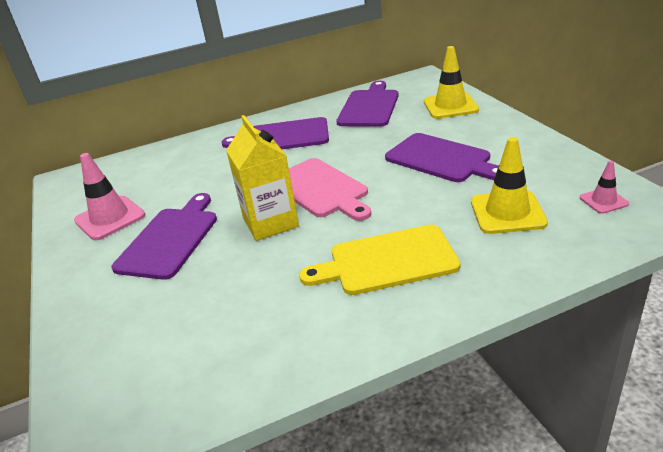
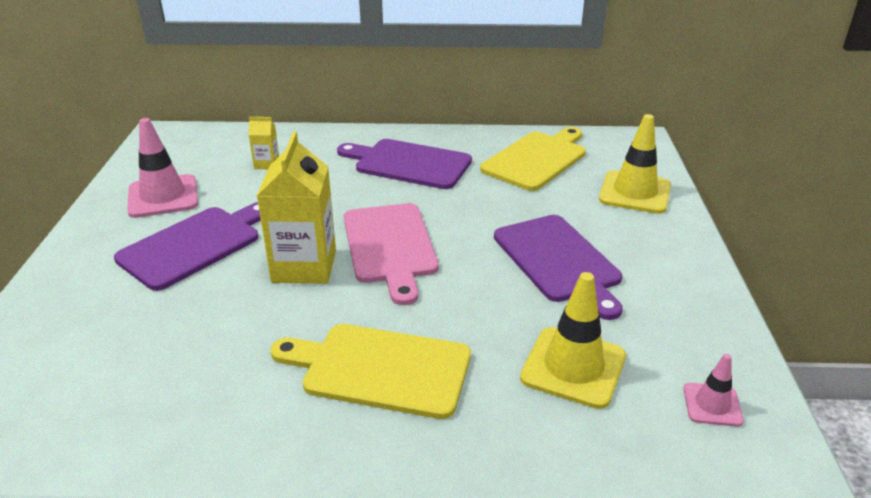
camera: 20 degrees right, 0 degrees up
(174, 170) = (267, 164): none -> yellow carton
(369, 107) = (537, 159): purple cutting board -> yellow cutting board

